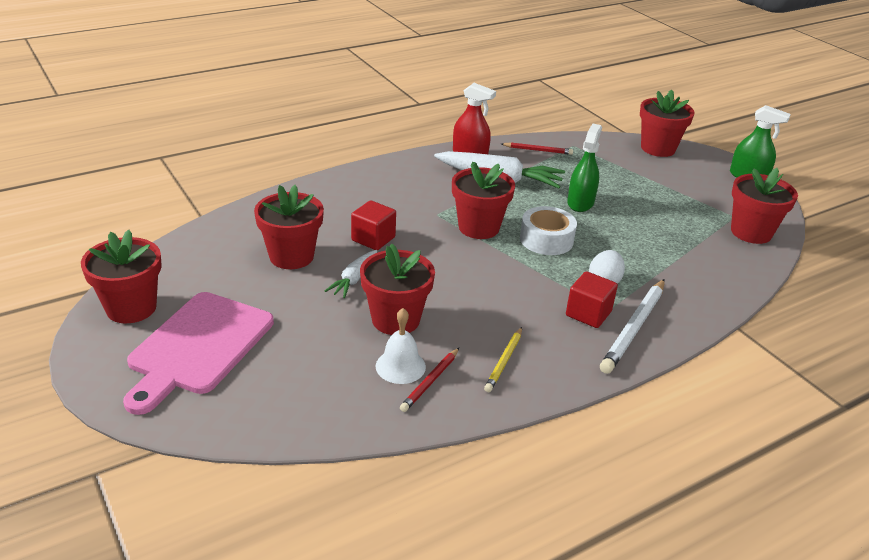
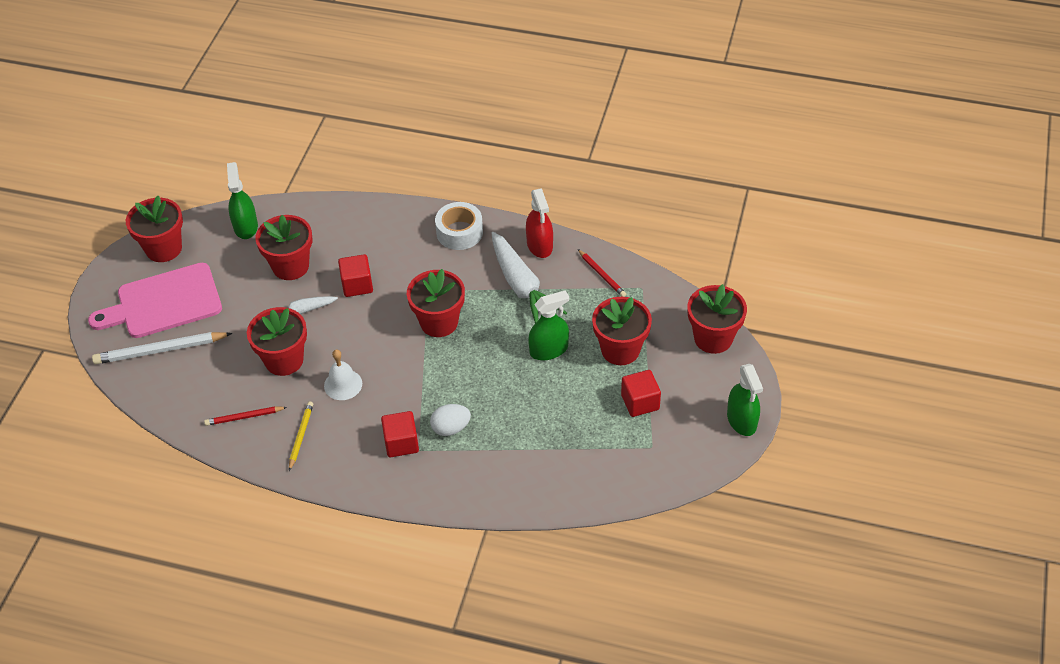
camera: 50 degrees right, 15 degrees up
(200, 252) = (245, 226): none -> green spray bottle
(400, 366) = (243, 395): white bell -> white bell (343, 384)
(504, 361) = (301, 436): yellow pencil -> yellow pencil turned 120 degrees clockwise
(546, 240) = (469, 365): white tape -> white tape (459, 232)
(634, 328) = (412, 475): white pencil -> white pencil (160, 350)
(683, 199) = (640, 402): none -> red cube
(751, 232) = (637, 470): red flower pot -> red flower pot (620, 350)

